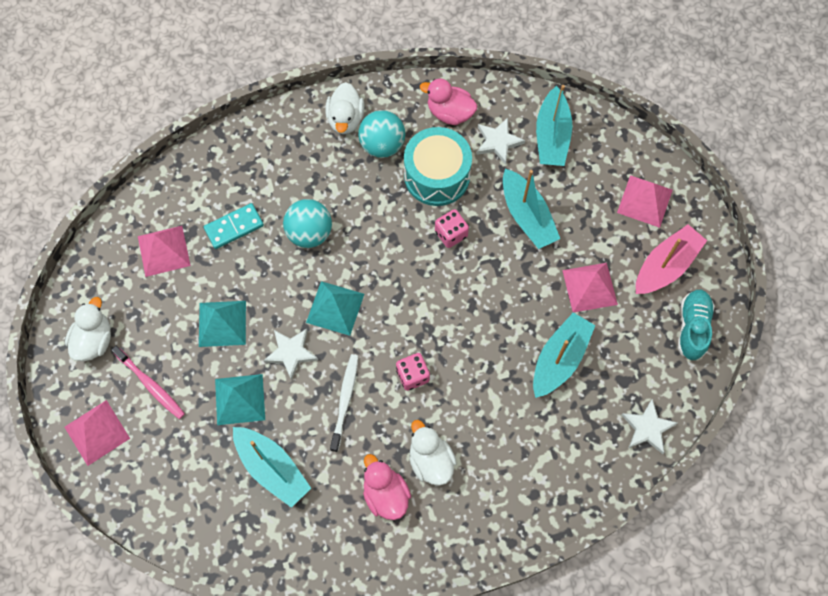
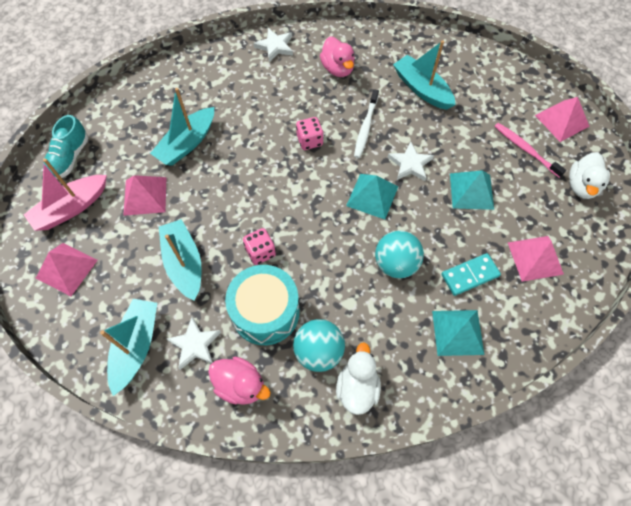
camera: 175 degrees left, 5 degrees down
(240, 399) = (450, 134): turquoise pyramid -> turquoise pyramid (457, 332)
(430, 461) = (302, 85): white duck -> none
(647, 428) = (133, 94): white star -> white star (275, 46)

